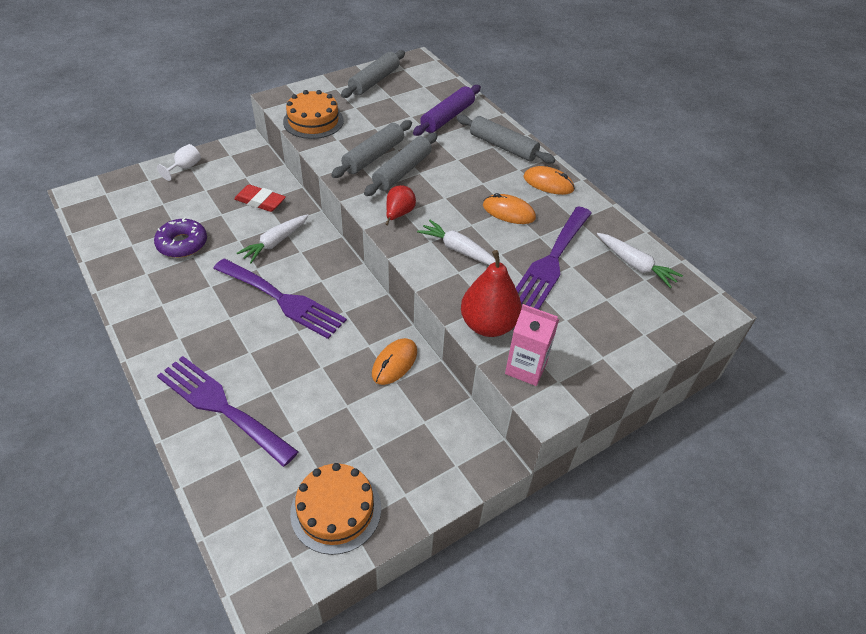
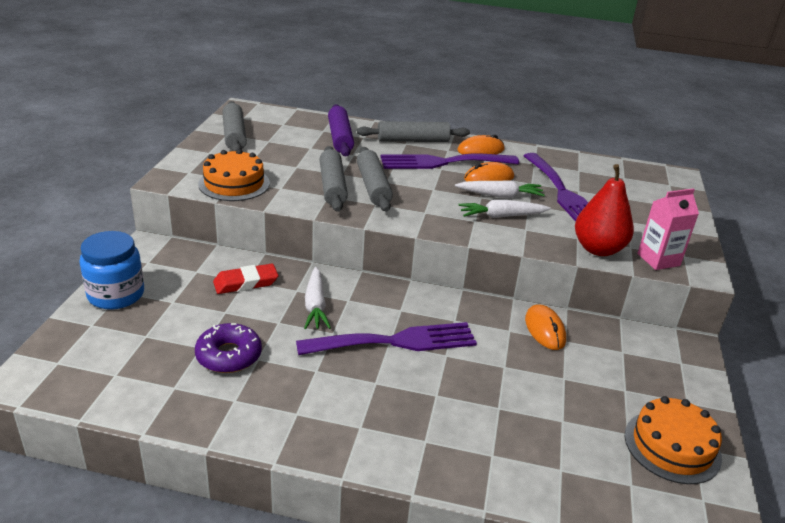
camera: 45 degrees left, 15 degrees down
(185, 167) = (116, 295): white goblet -> blue jar
(221, 406) = (485, 448): purple fork -> purple fork (442, 162)
(399, 214) = (423, 215): red pear -> none
(635, 265) = (606, 172): white carrot -> white carrot (500, 195)

